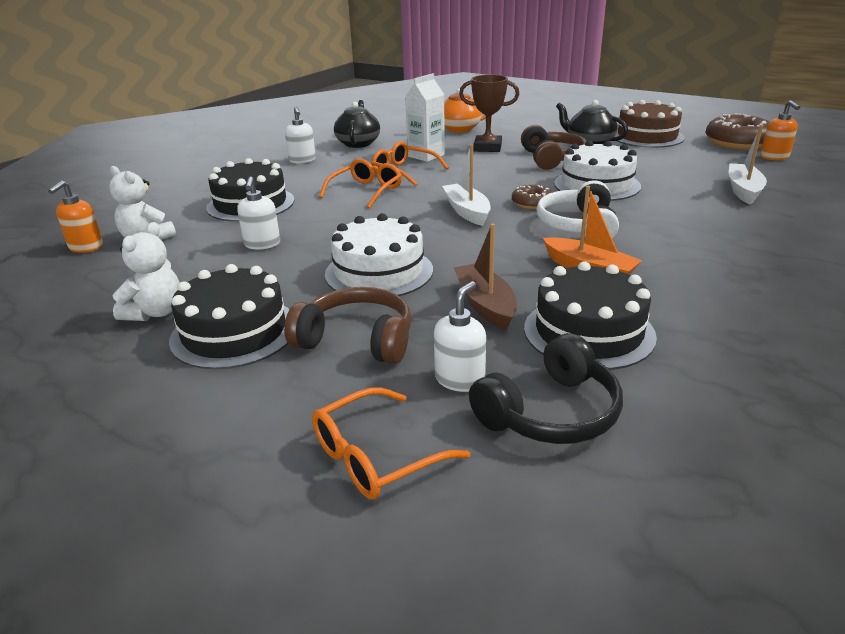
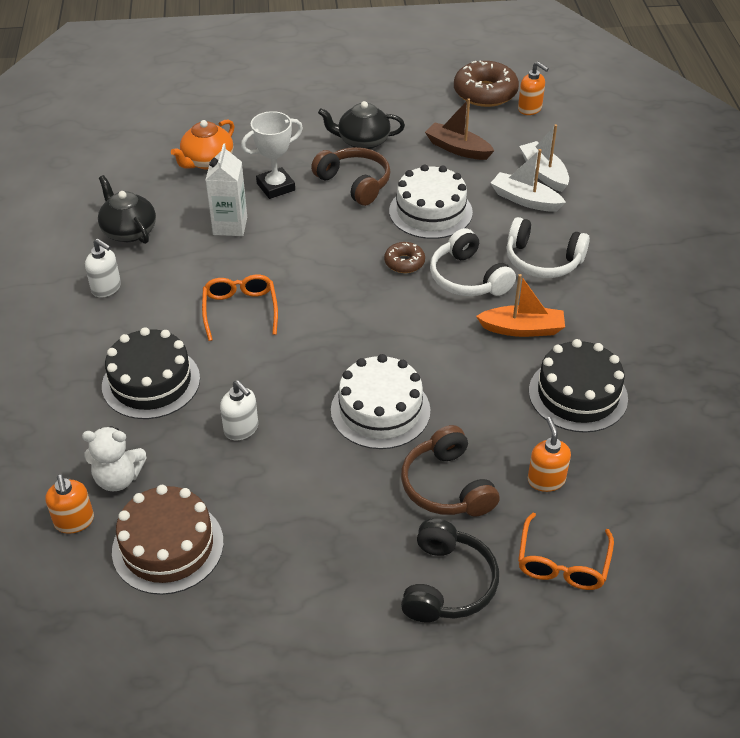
camera: 40 degrees left, 15 degrees up
(155, 312) = (265, 549): white teddy bear -> none
(234, 332) = (354, 530): black cake -> none
(356, 340) = (447, 486): brown headphones -> brown headphones turned 90 degrees counterclockwise
(403, 172) = (239, 263): orange glasses -> none
(460, 379) = (546, 480): white soap dispenser -> orange soap dispenser
(467, 211) = (364, 299): white boat -> white boat (525, 200)
(485, 305) = (492, 404): brown boat -> brown boat (457, 149)
(487, 148) = (276, 187): brown trophy -> white trophy
(550, 412) = (617, 474): black headphones -> black headphones (447, 583)
(647, 136) = (403, 110): brown cake -> brown cake (168, 546)
(672, 236) = (542, 260): none -> white headphones

